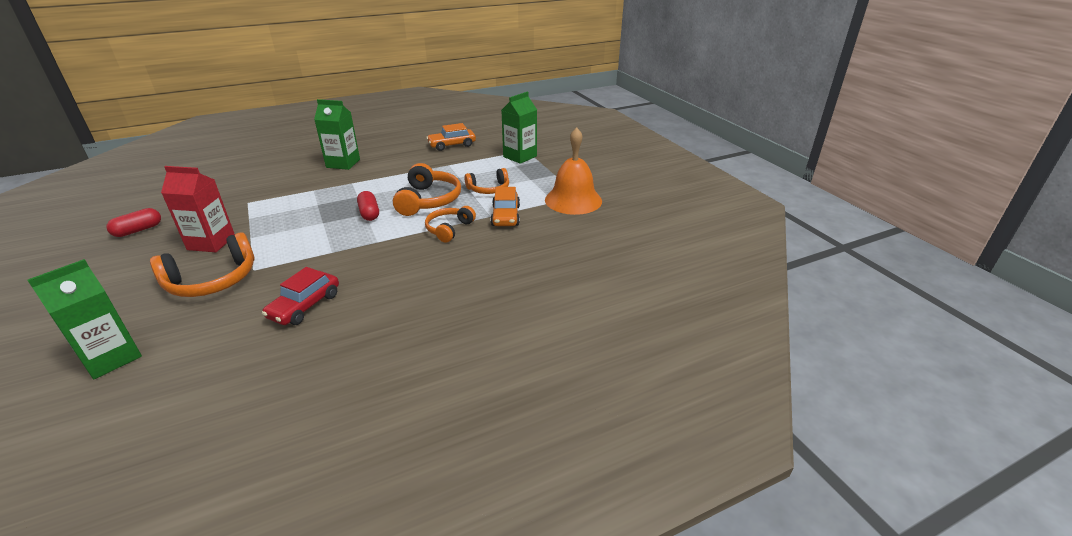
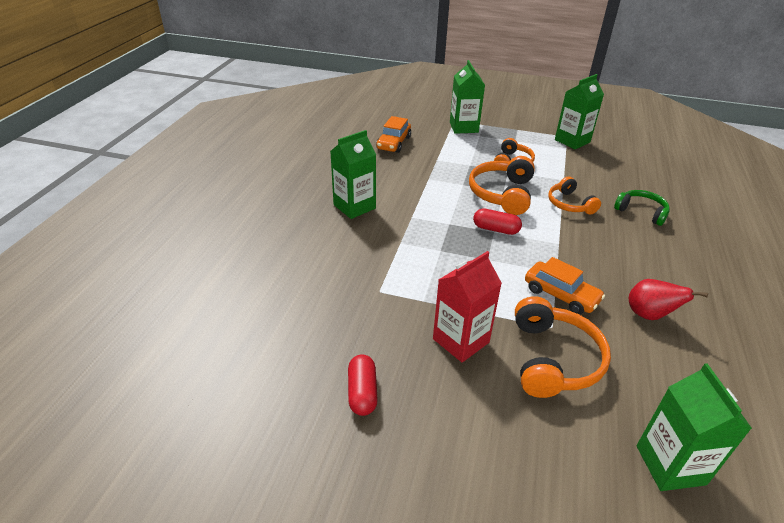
camera: 50 degrees left, 5 degrees up
(305, 306) = (649, 315): red car -> red pear
(428, 200) = (502, 194): orange headphones -> orange headphones turned 120 degrees counterclockwise
(480, 263) = (641, 212): none -> green headphones
(506, 216) = (571, 174): orange car -> orange car (561, 295)
(573, 200) = (572, 141): orange bell -> green carton

